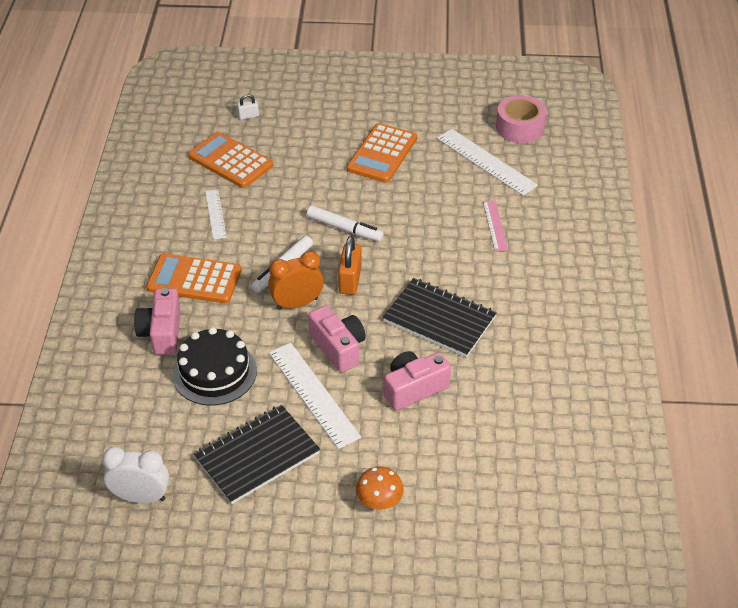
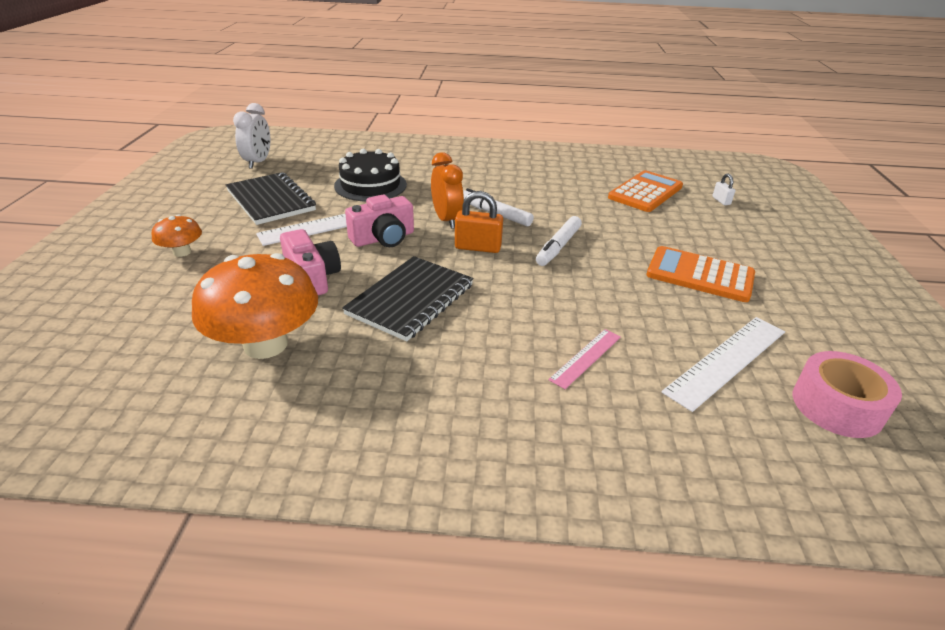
camera: 90 degrees right, 10 degrees down
(162, 332) = (420, 167): pink camera -> none
(194, 279) = (481, 178): orange calculator -> none
(215, 214) = (567, 186): white ruler -> none
(495, 225) = (586, 358): pink ruler -> pink ruler turned 45 degrees counterclockwise
(511, 399) = (265, 344): none -> orange mushroom

